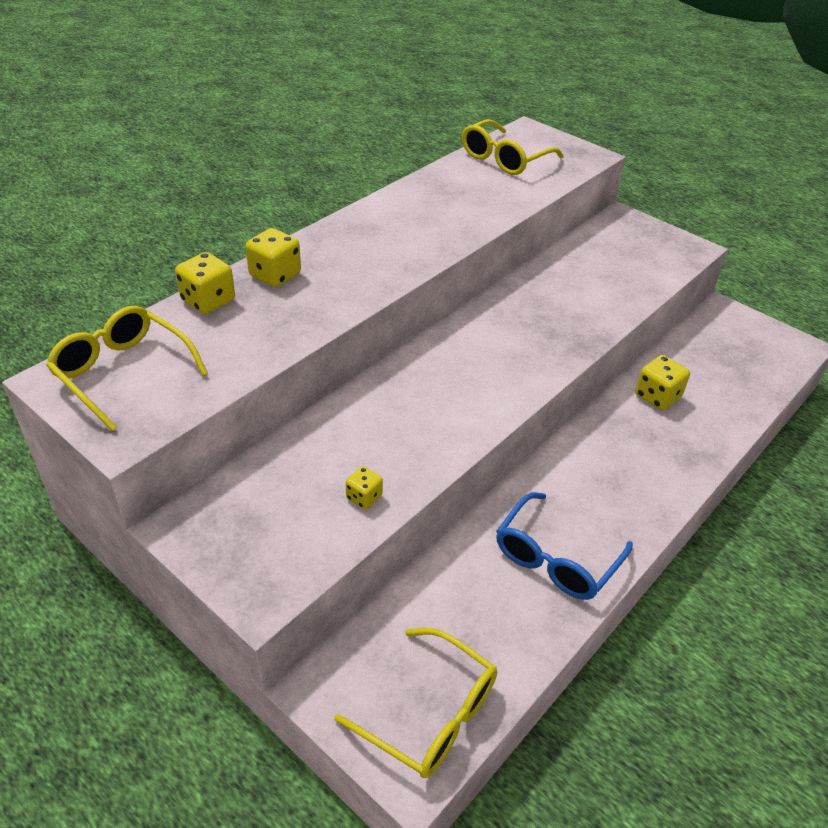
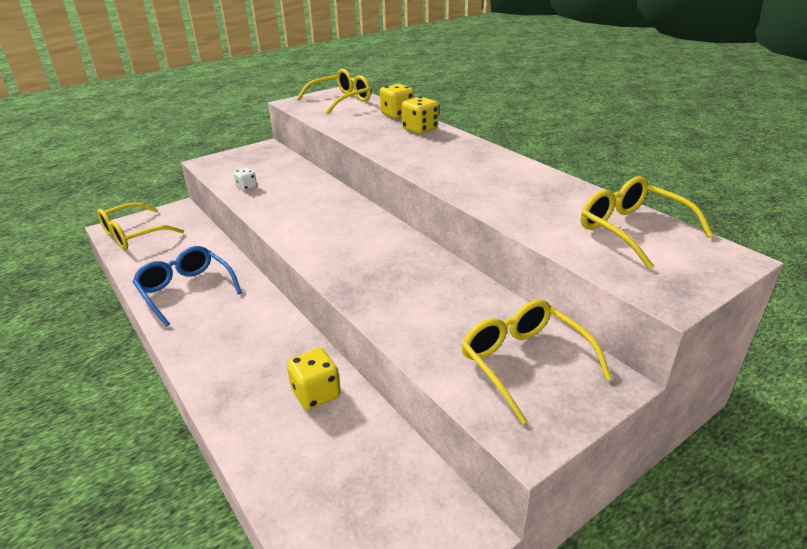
camera: 105 degrees right, 10 degrees down
(364, 497) = (246, 187): yellow dice -> white dice
(625, 248) = (524, 363): none -> yellow glasses

